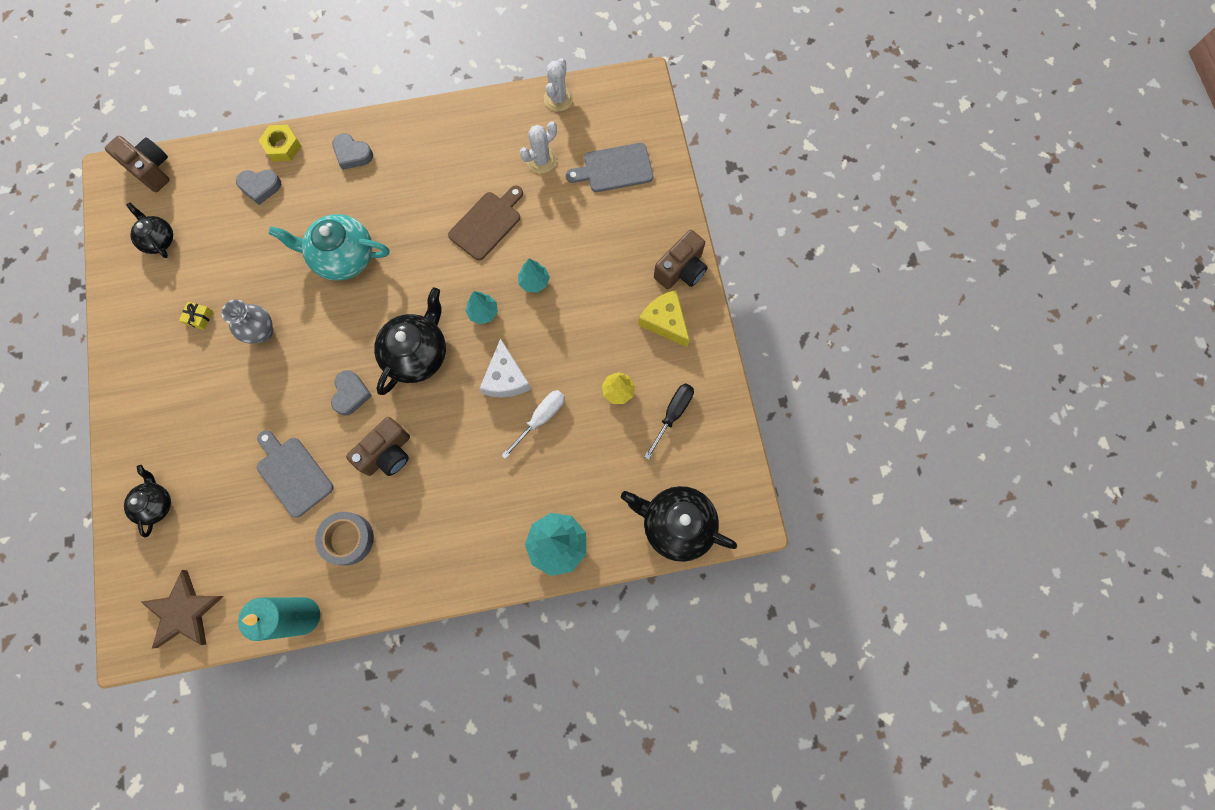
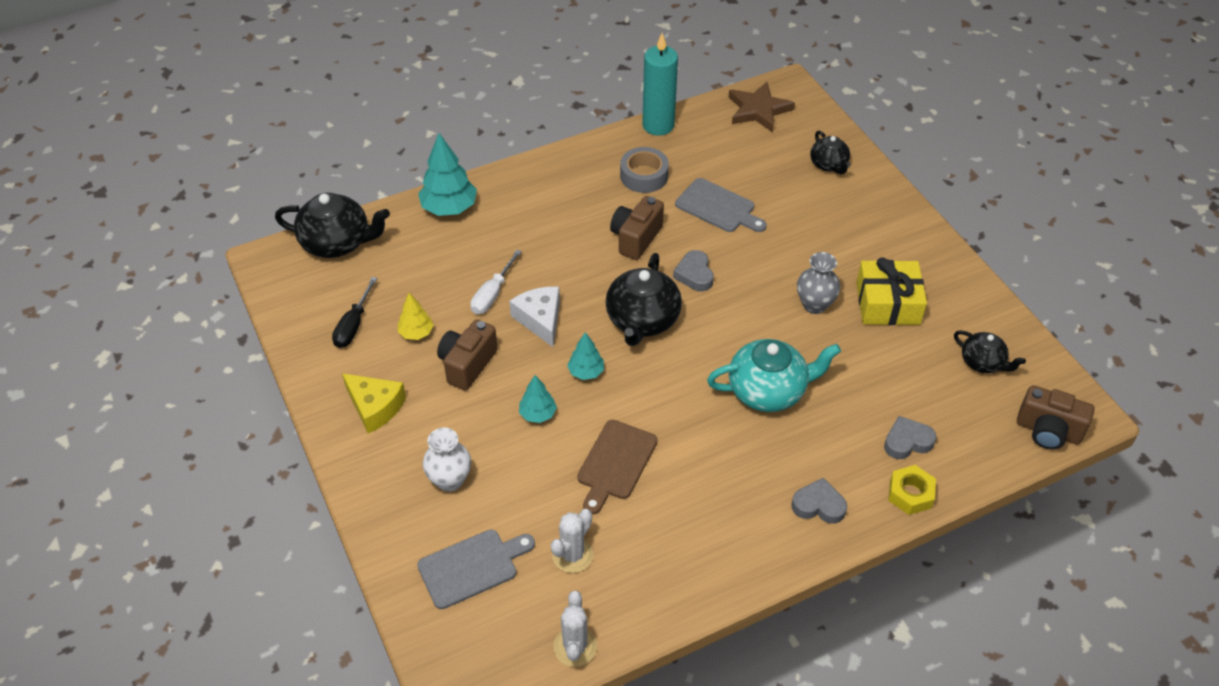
camera: 165 degrees right, 25 degrees down
(199, 318) = (887, 303): yellow gift -> yellow gift, size x2.44
(616, 240) = (450, 480): none -> white vase
(681, 270) = (363, 465): brown camera -> brown camera (467, 364)

